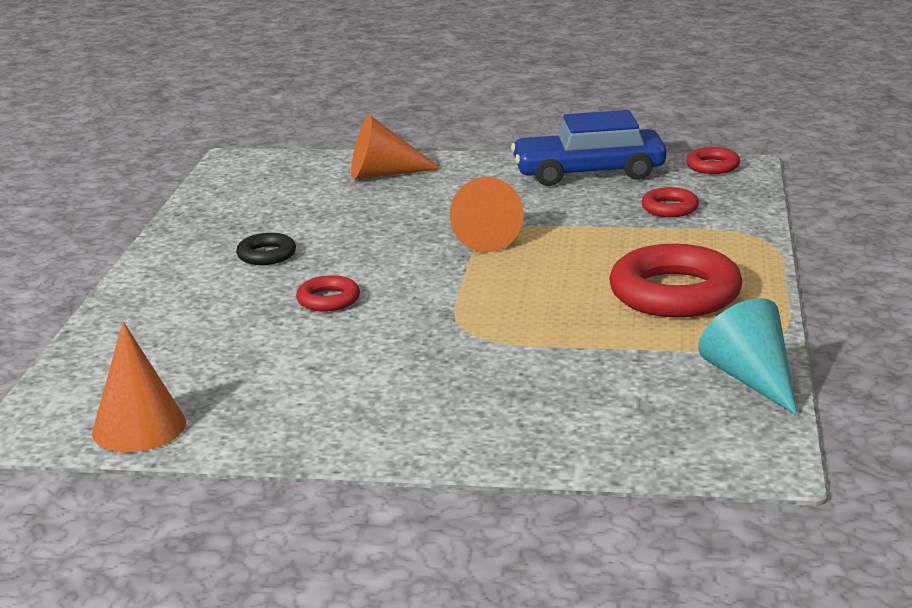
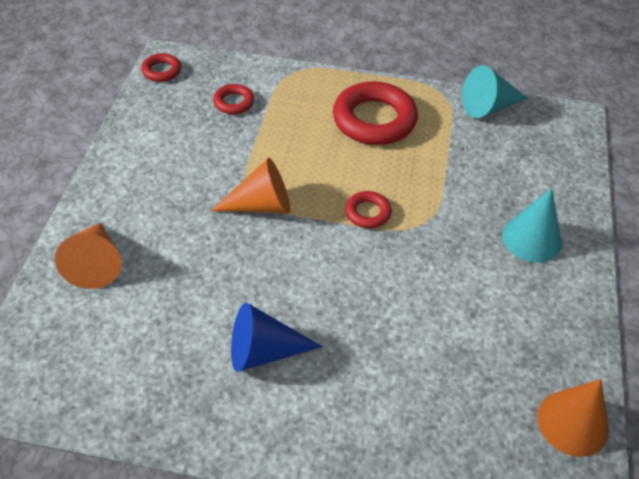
camera: 90 degrees left, 25 degrees up
(266, 255) = (263, 351): black ring -> blue cone
(328, 300) = (362, 304): red ring -> red ring (368, 213)
(450, 409) = (531, 239): none -> turquoise cone
(588, 173) = (148, 134): blue car -> none

